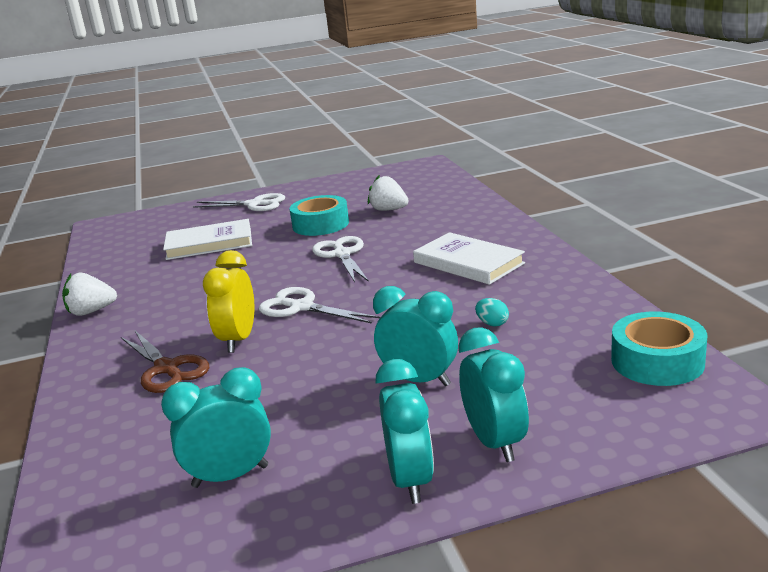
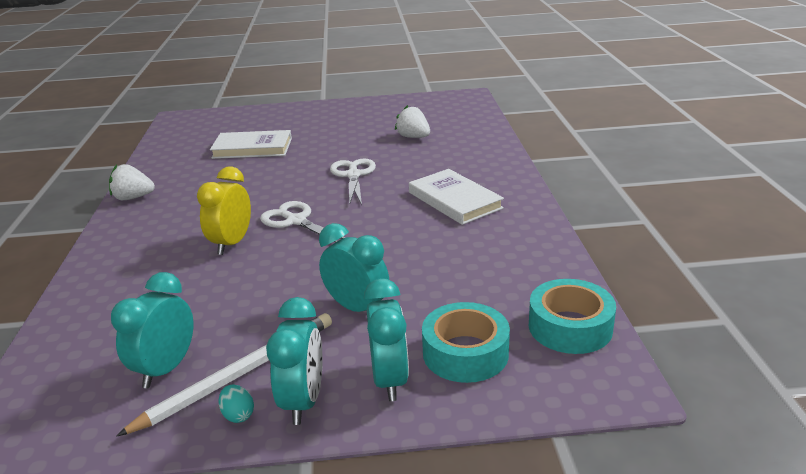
camera: 10 degrees right, 5 degrees up
(166, 368) = (164, 260): brown scissors -> none
(230, 476) = (166, 369): turquoise clock -> turquoise clock turned 60 degrees counterclockwise
(254, 204) = (306, 116): white scissors -> none
(320, 224) = (350, 143): turquoise tape -> turquoise tape (465, 353)
(321, 466) = (239, 374): none -> white pencil
(492, 323) = (445, 264): turquoise egg -> turquoise egg (238, 415)

